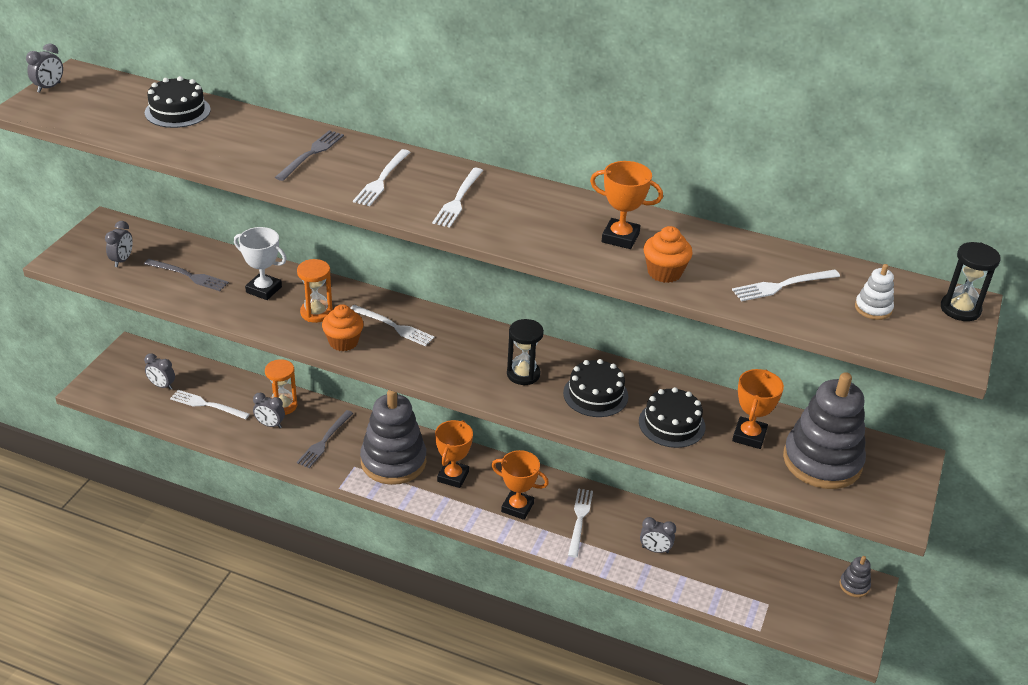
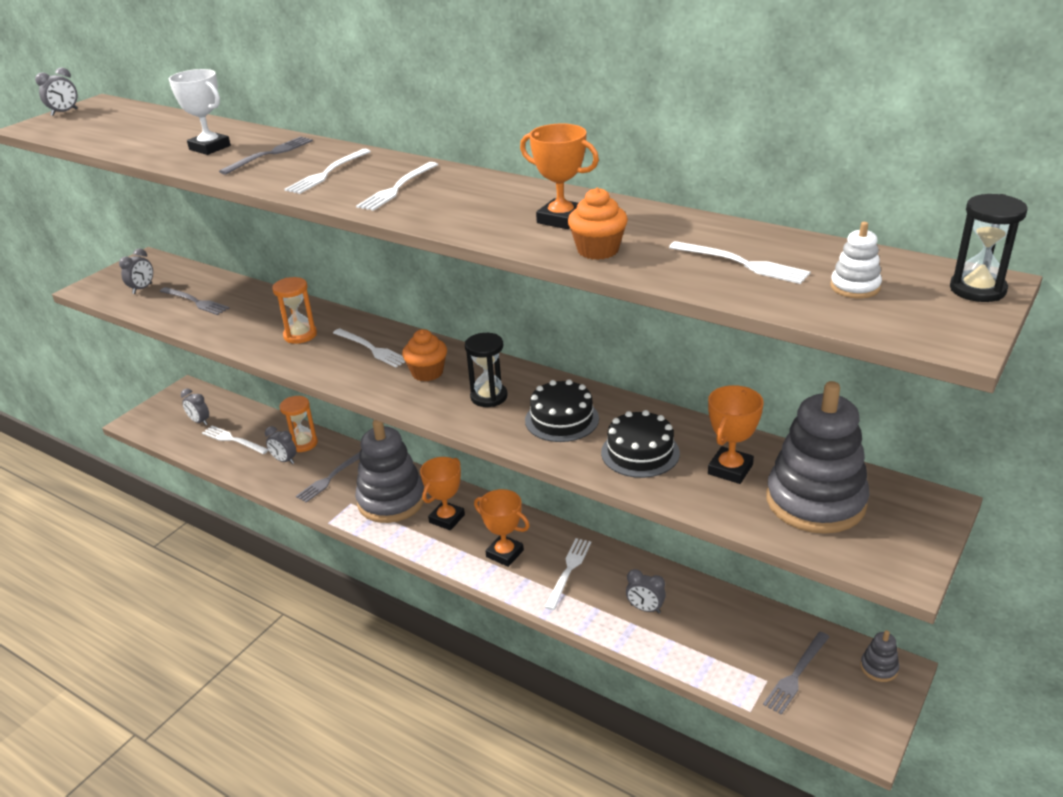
camera: 15 degrees right, 5 degrees down
(177, 111) = (166, 126): black cake -> none
(264, 289) = (259, 314): white trophy -> white trophy (210, 148)
(343, 342) = (314, 361): orange cupcake -> orange cupcake (427, 373)
(782, 285) = (742, 263): white fork -> white fork turned 135 degrees counterclockwise
(790, 596) = (796, 674): none -> grey fork

